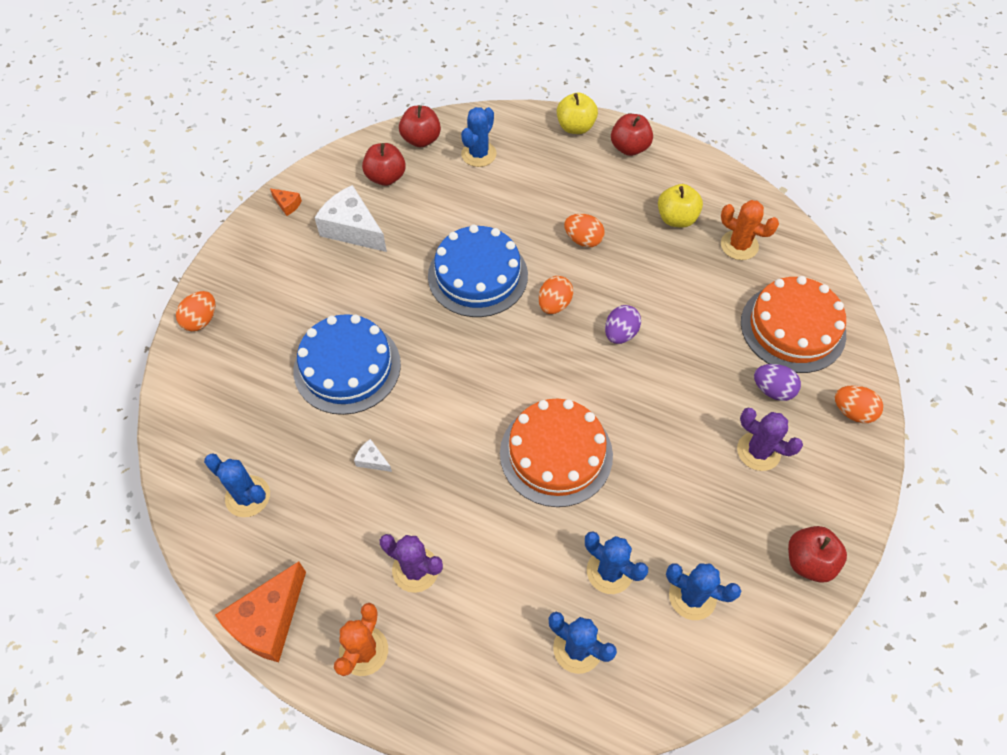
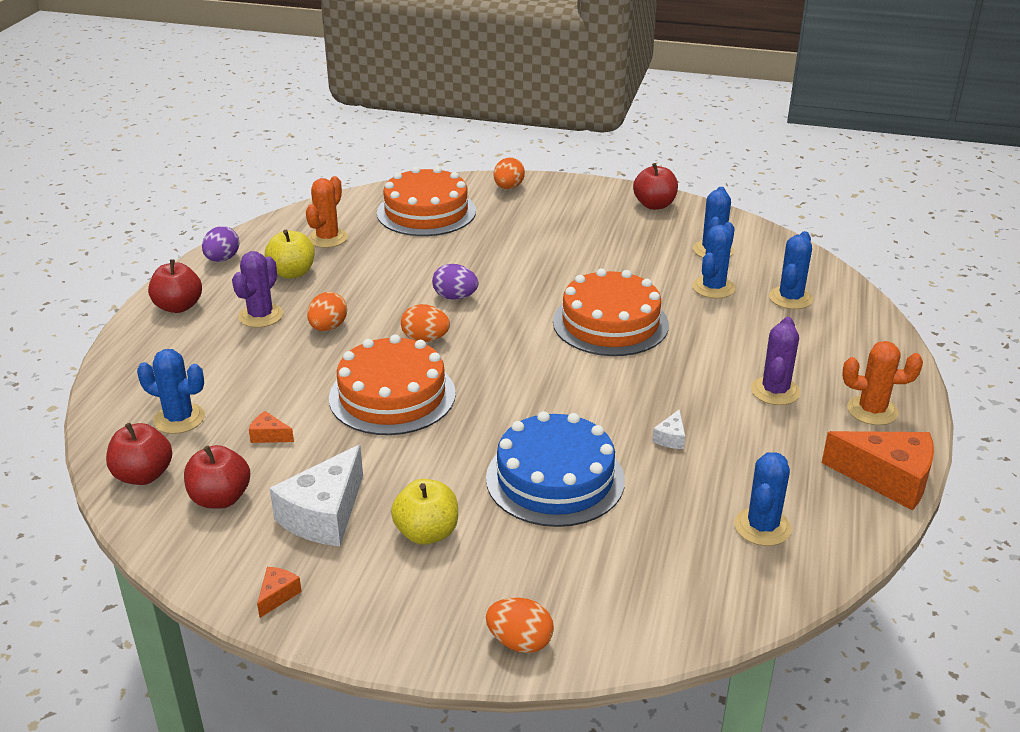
camera: 100 degrees left, 25 degrees down
(446, 202) = (269, 436): none -> orange cheese
(478, 275) = (392, 395): blue cake -> orange cake
(575, 127) = (136, 346): yellow apple -> yellow apple (427, 533)
(758, 451) = (564, 225): purple cactus -> purple cactus (261, 316)
(772, 390) = (498, 220): purple egg -> purple egg (222, 259)

